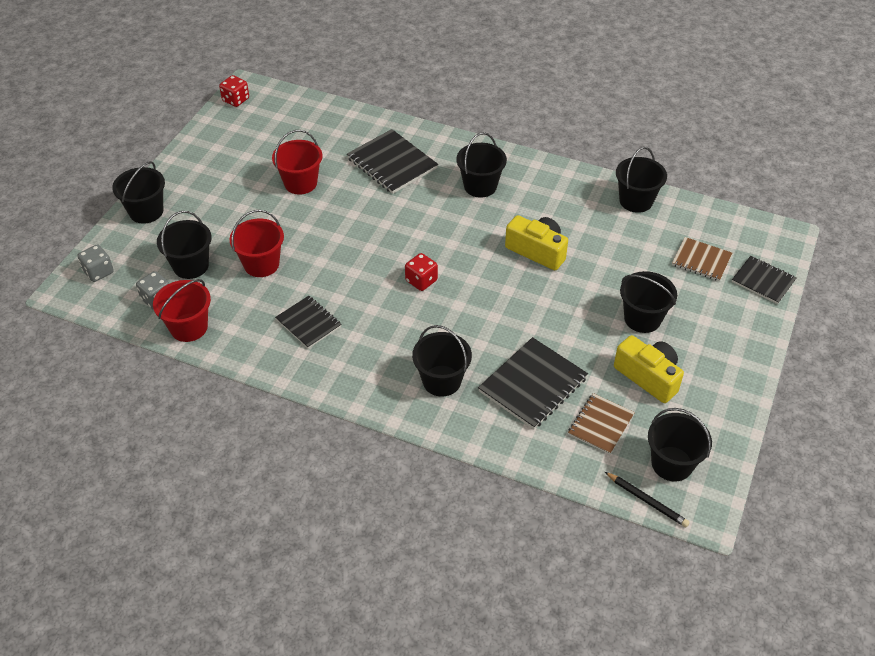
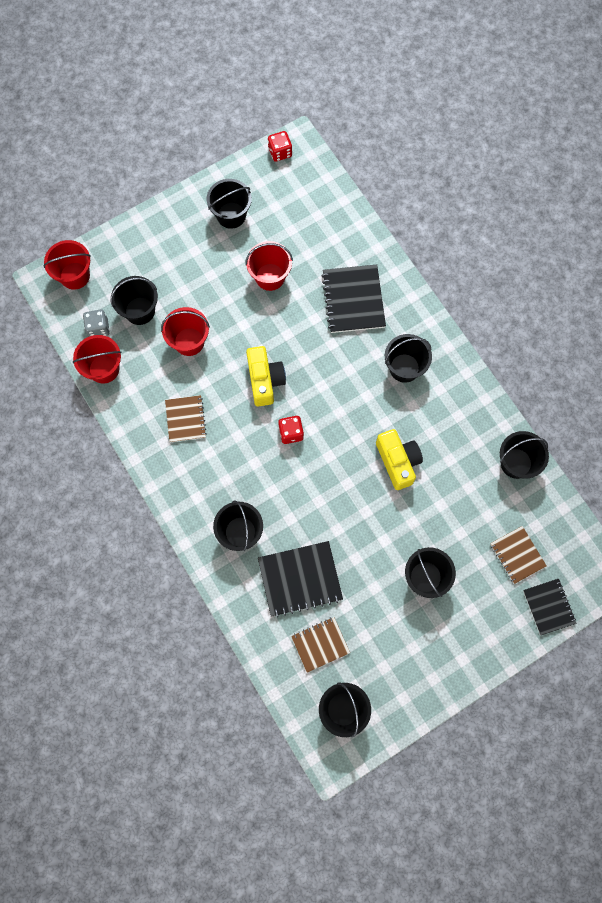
camera: 35 degrees right, 25 degrees up
(98, 272) = (75, 276): grey dice -> red bucket
(146, 211) = (141, 235): black bucket -> black bucket (231, 215)
(308, 323) = (185, 419): black notebook -> brown notebook
(647, 501) = (302, 724): black pencil -> none
(648, 377) = (386, 629): yellow camera -> yellow camera (265, 380)

